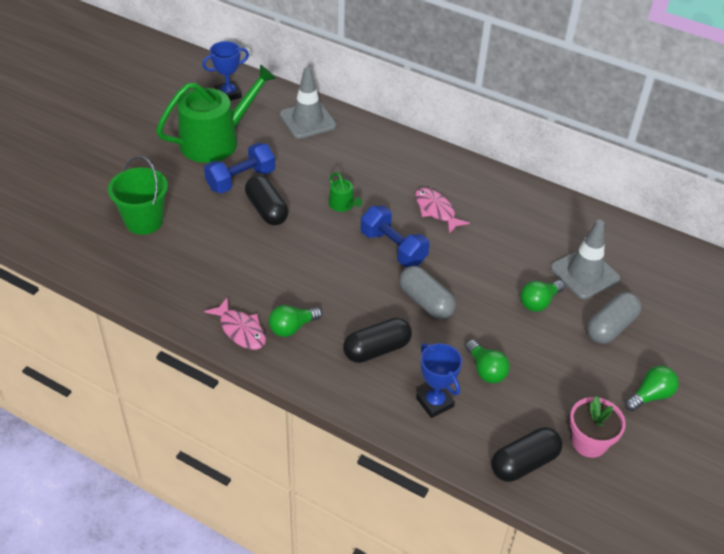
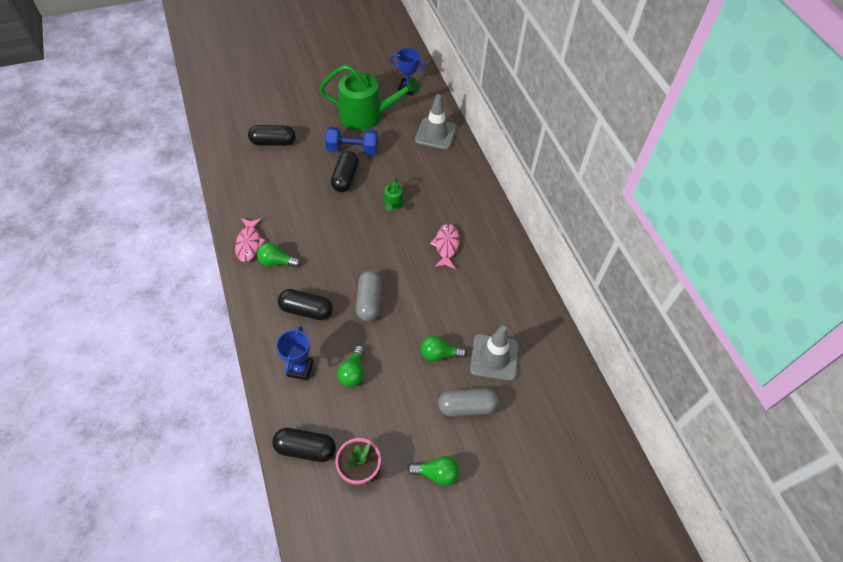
camera: 40 degrees right, 10 degrees up
(144, 221) = (273, 142): green bucket -> black capsule
(393, 248) = (390, 252): blue dumbbell -> none

